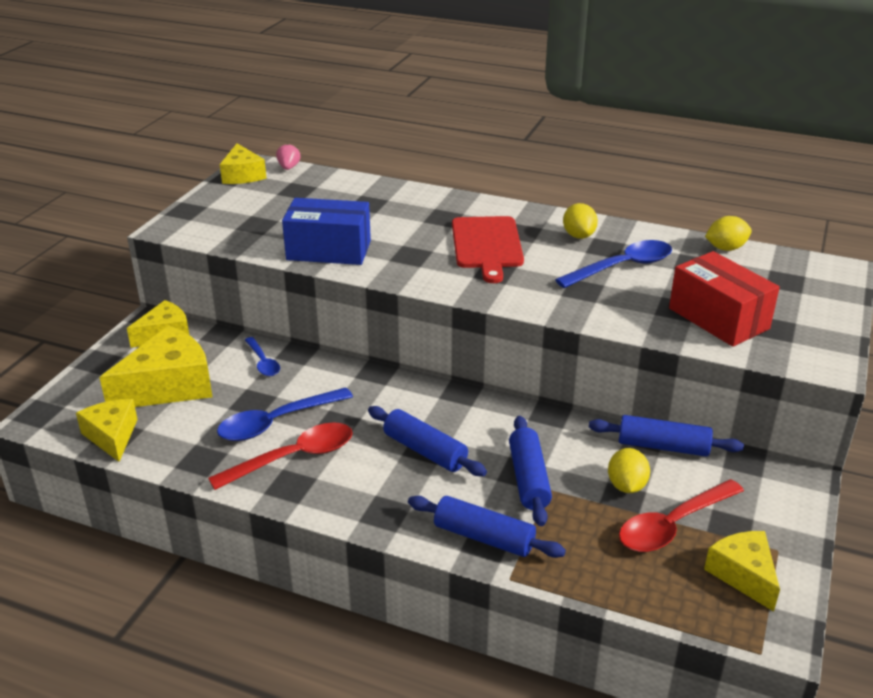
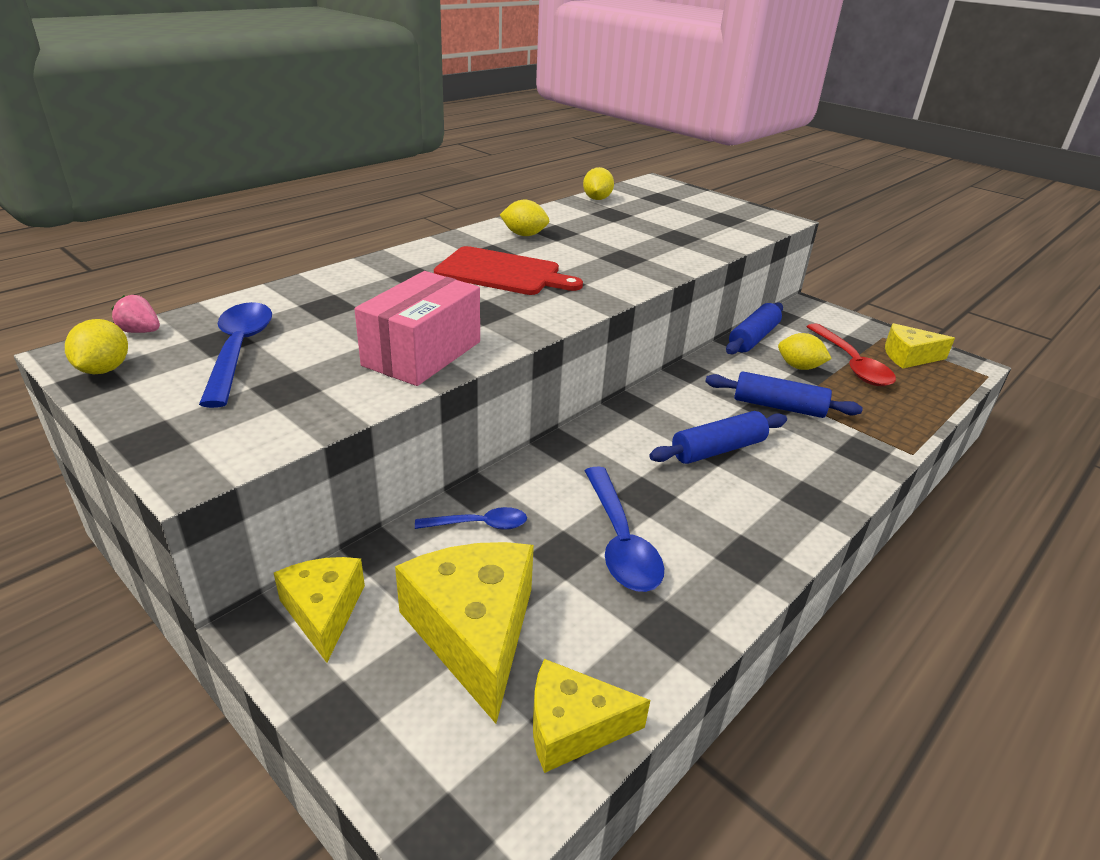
camera: 70 degrees left, 0 degrees up
(242, 175) = (104, 369): yellow cheese -> yellow lemon
(293, 458) = (698, 543): red spoon -> none
(329, 250) = (422, 353): blue box -> pink box
(484, 537) = (857, 451): blue rolling pin -> none
(622, 267) = (597, 235): blue spoon -> blue spoon (239, 351)
(718, 318) = (702, 229): red box -> none

